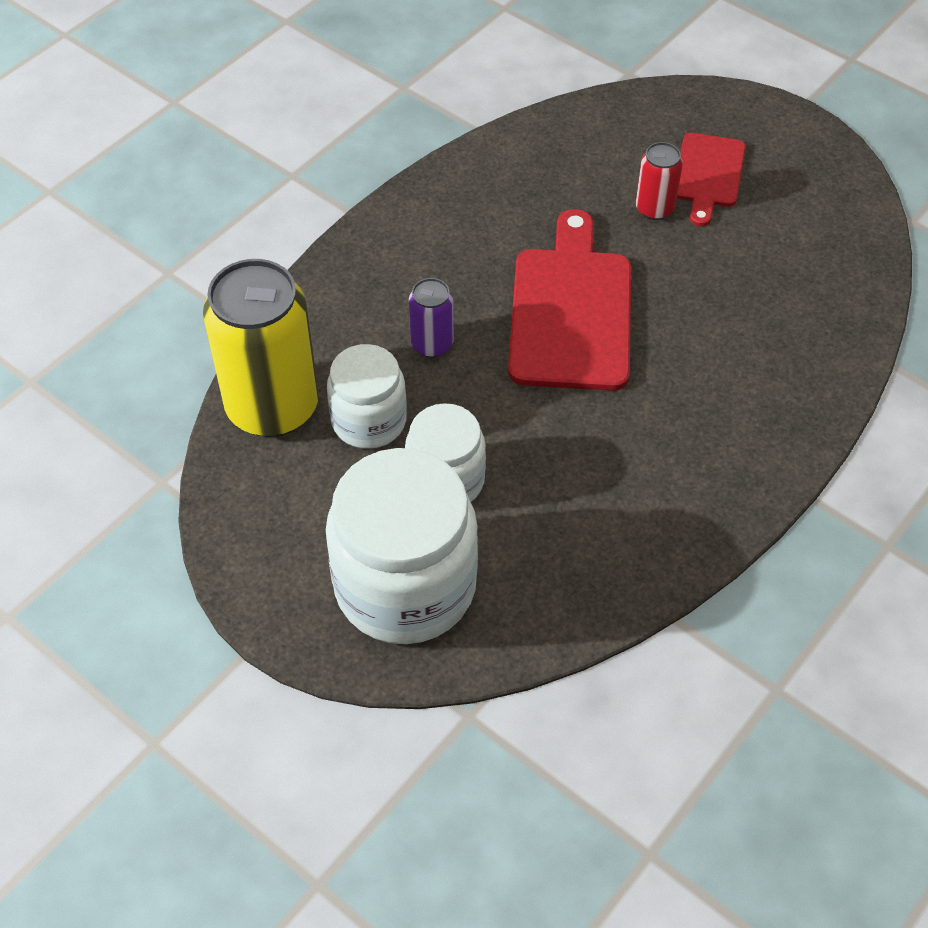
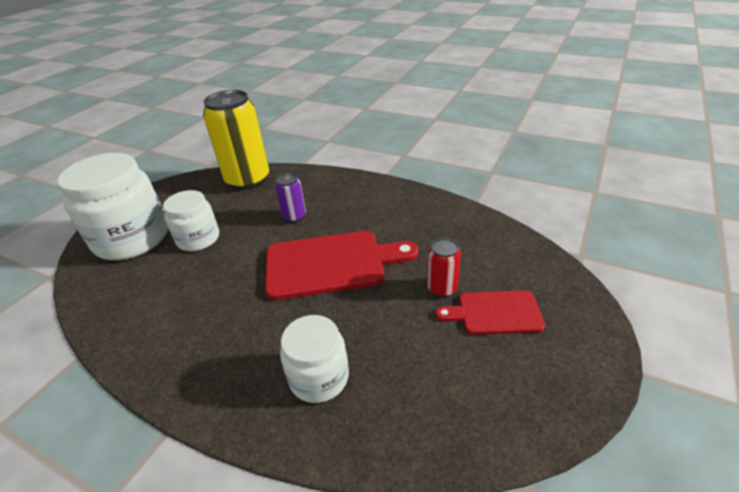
camera: 80 degrees right, 15 degrees down
(369, 421) = (239, 207): white jar -> white jar (319, 377)

